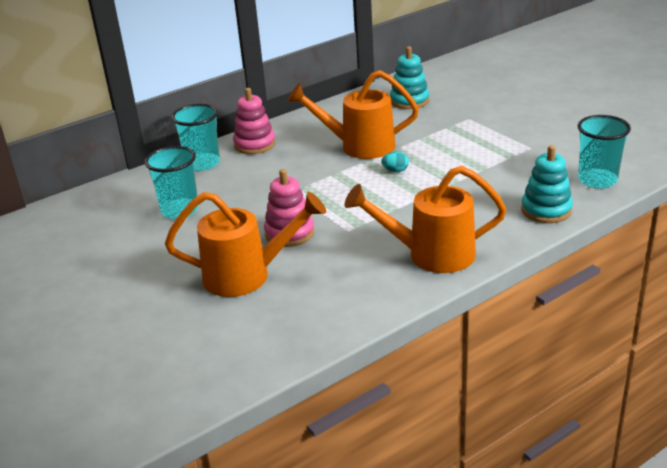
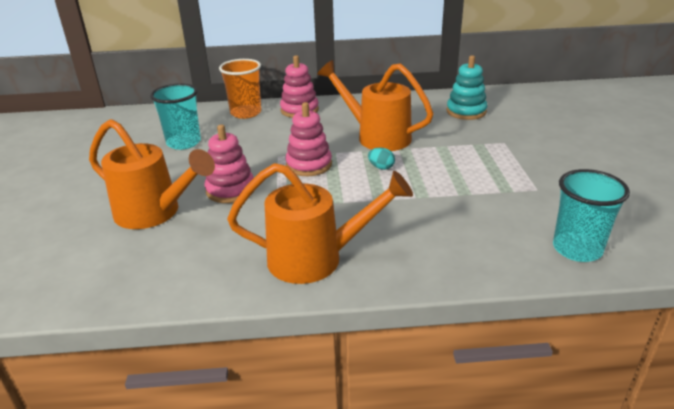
camera: 30 degrees right, 0 degrees up
(203, 163) = (246, 113): turquoise cup -> orange cup
(331, 189) = (309, 165): none -> pink stacking toy
(431, 254) = (316, 259): orange watering can -> orange watering can turned 150 degrees clockwise
(546, 210) = (482, 260): turquoise stacking toy -> none

